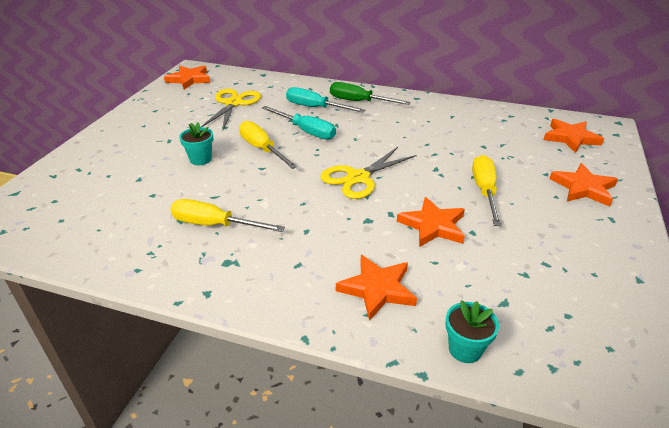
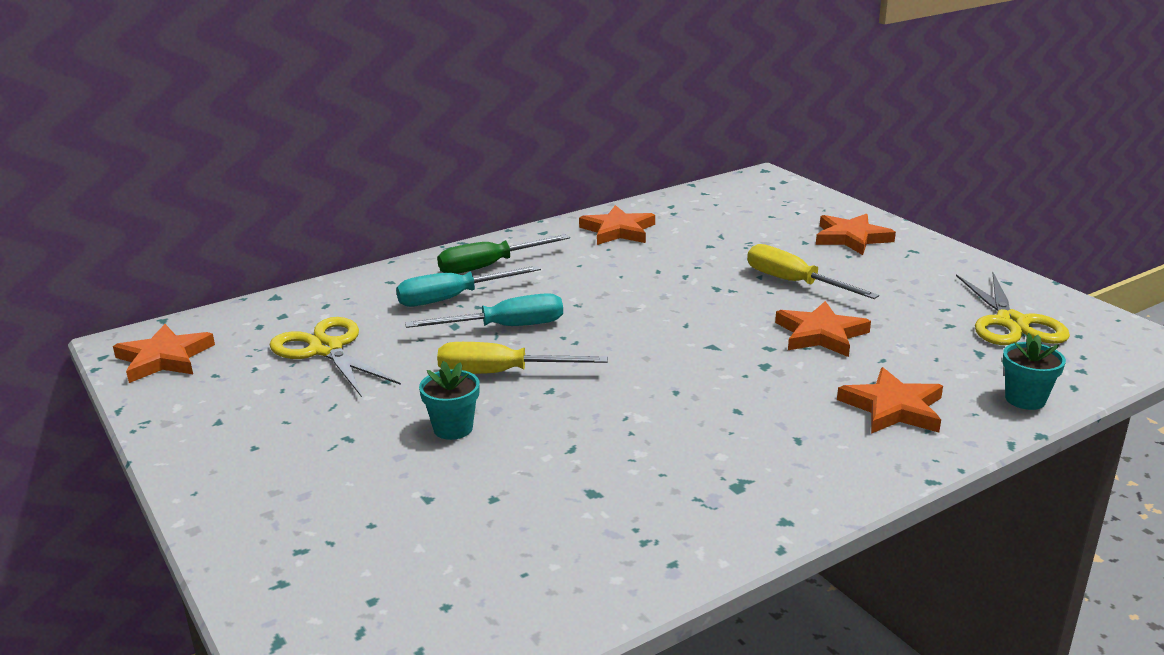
camera: 50 degrees left, 10 degrees down
(214, 225) = (643, 470): yellow screwdriver -> none
(358, 178) = (670, 337): yellow scissors -> yellow scissors (1011, 323)
(570, 138) = (759, 201): orange star -> orange star (618, 230)

